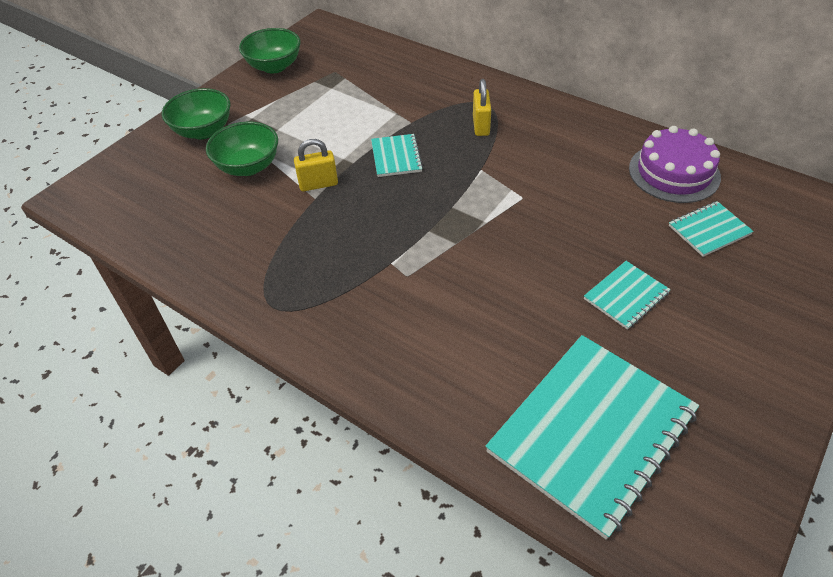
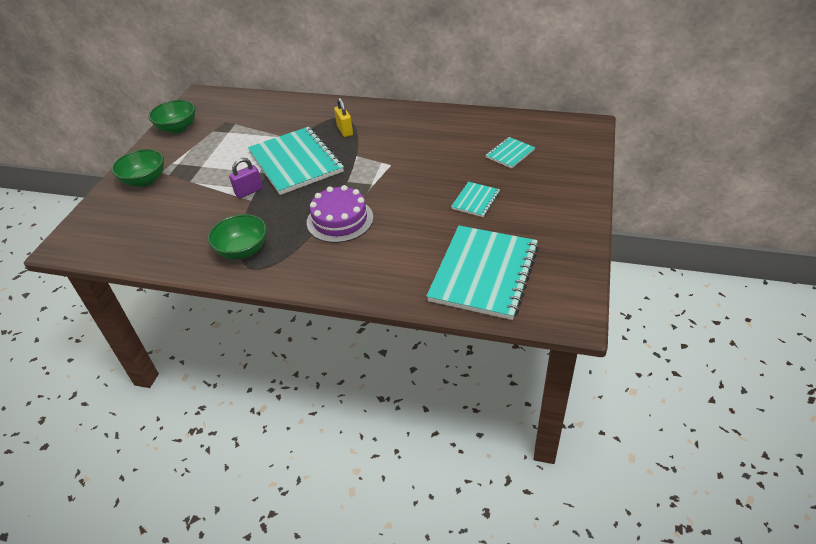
camera: 20 degrees left, 5 degrees down
(248, 167) = (192, 194): green bowl -> green bowl (243, 250)
(318, 184) = (249, 191): yellow padlock -> purple padlock
(396, 157) = (295, 162): turquoise notebook -> turquoise notebook, size x2.17
(674, 172) = (478, 128): purple cake -> purple cake (340, 220)

